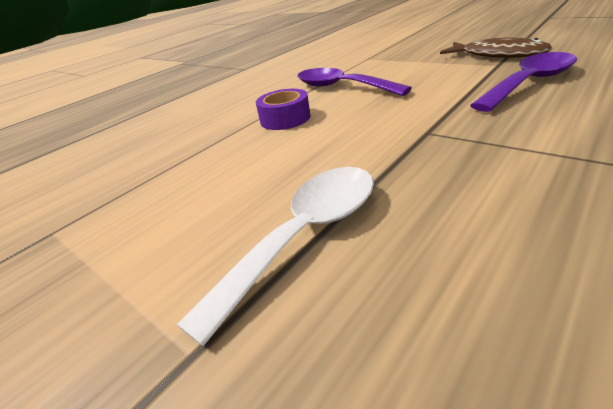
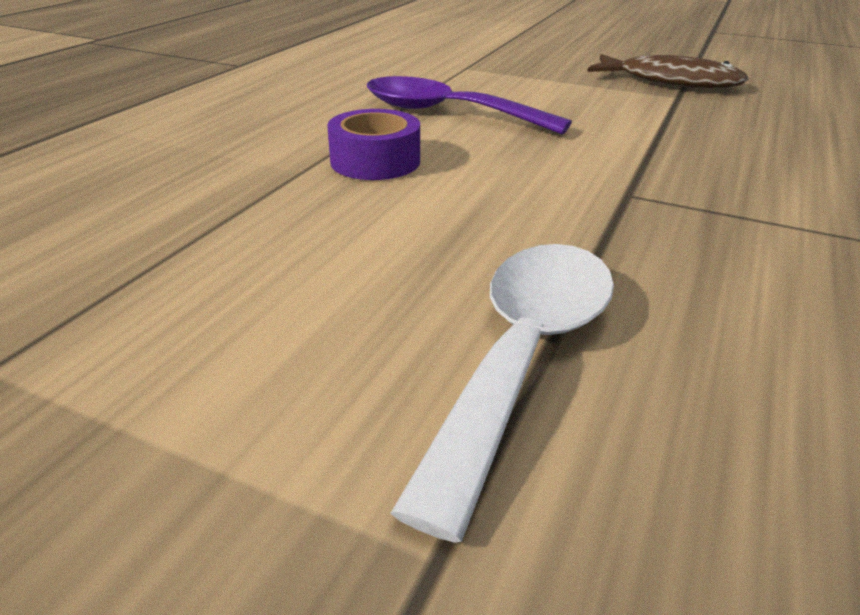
camera: 20 degrees left, 0 degrees up
(529, 83) = (736, 128): purple spoon -> none

